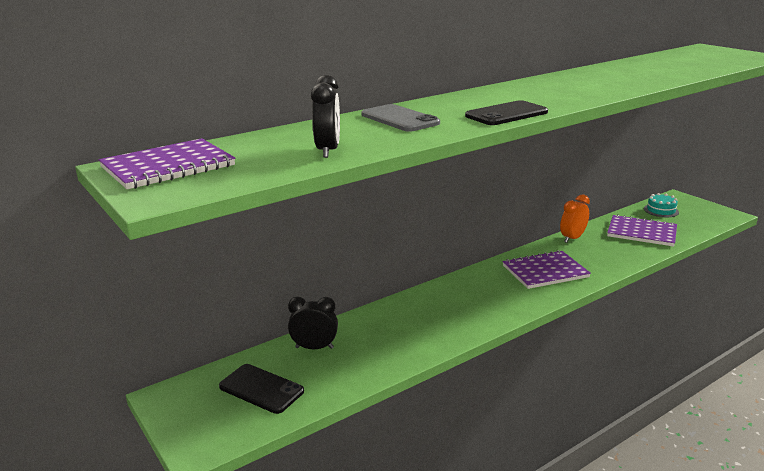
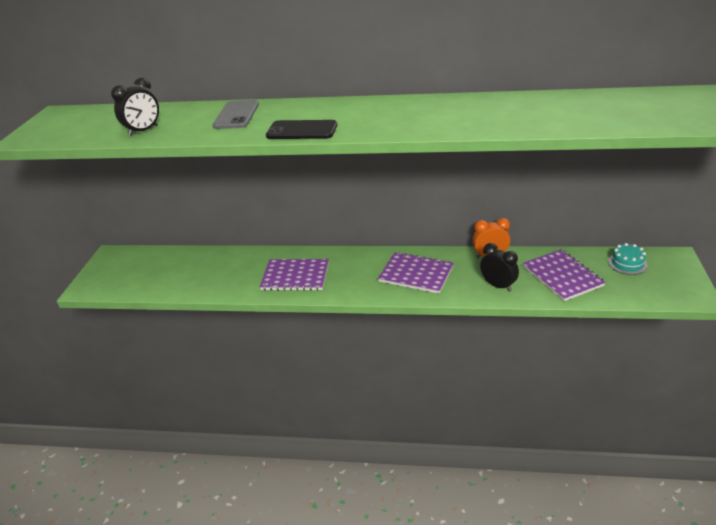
camera: 45 degrees right, 10 degrees up
(168, 166) = (68, 119): purple notebook -> purple notebook (295, 276)
(261, 389) = (147, 271): black phone -> none
(314, 347) = (203, 260): black clock -> black clock (498, 285)

